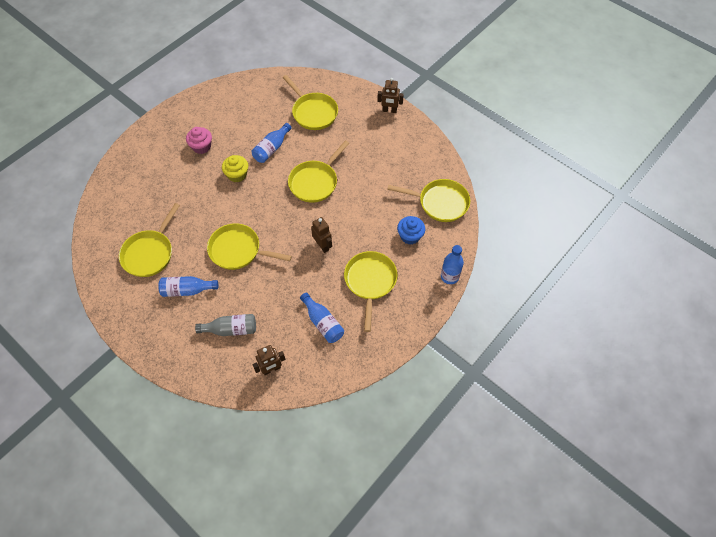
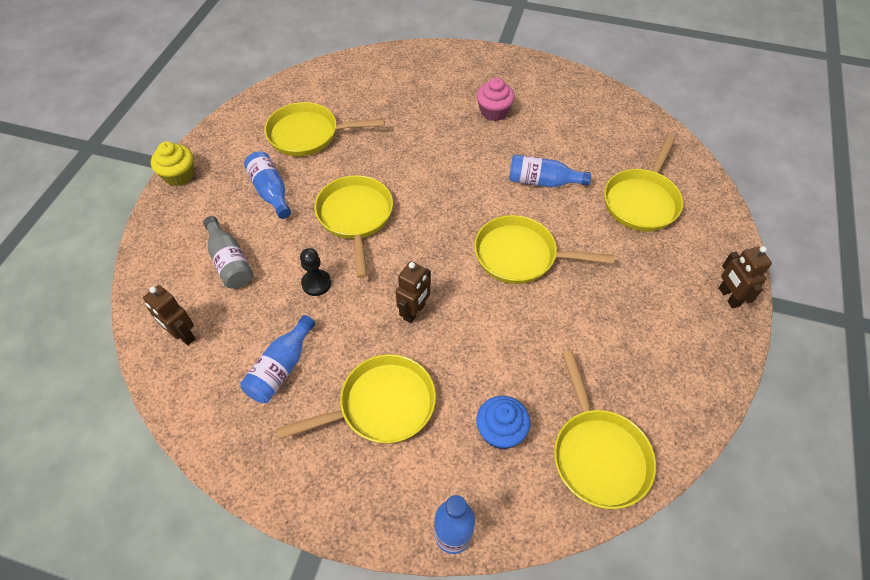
camera: 65 degrees right, 5 degrees down
(237, 175) = (474, 164): yellow cupcake -> yellow cupcake (179, 175)
(275, 287) = (316, 283): none -> black pawn

